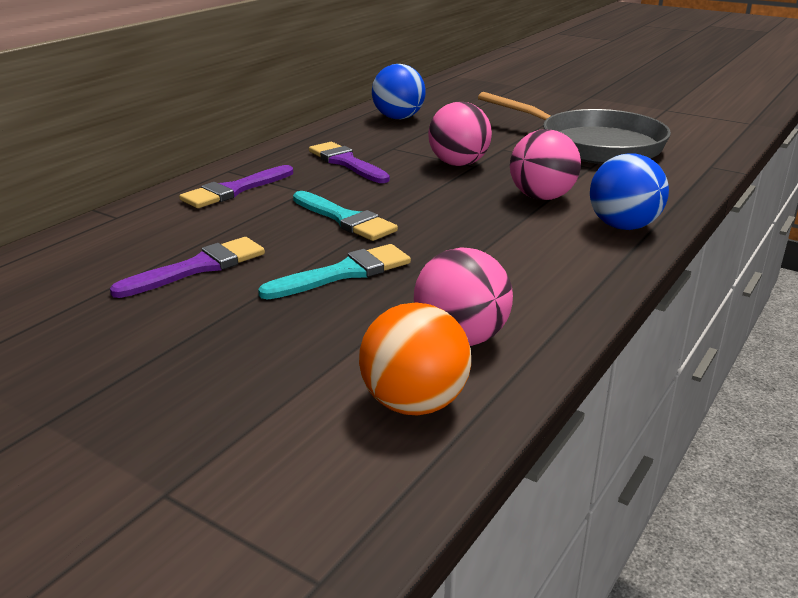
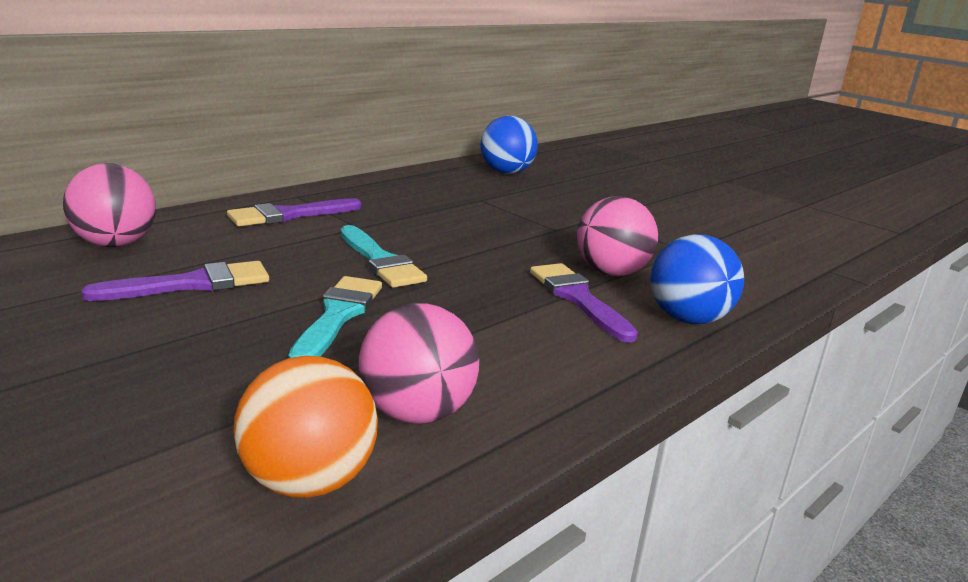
camera: 10 degrees right, 5 degrees down
(344, 273) = (338, 316): turquoise brush -> turquoise brush turned 60 degrees counterclockwise
(346, 162) = (422, 206): purple brush -> purple brush (578, 299)
(458, 164) = (540, 225): pink ball -> pink ball (115, 244)
(593, 145) = (702, 228): grey pan -> none

